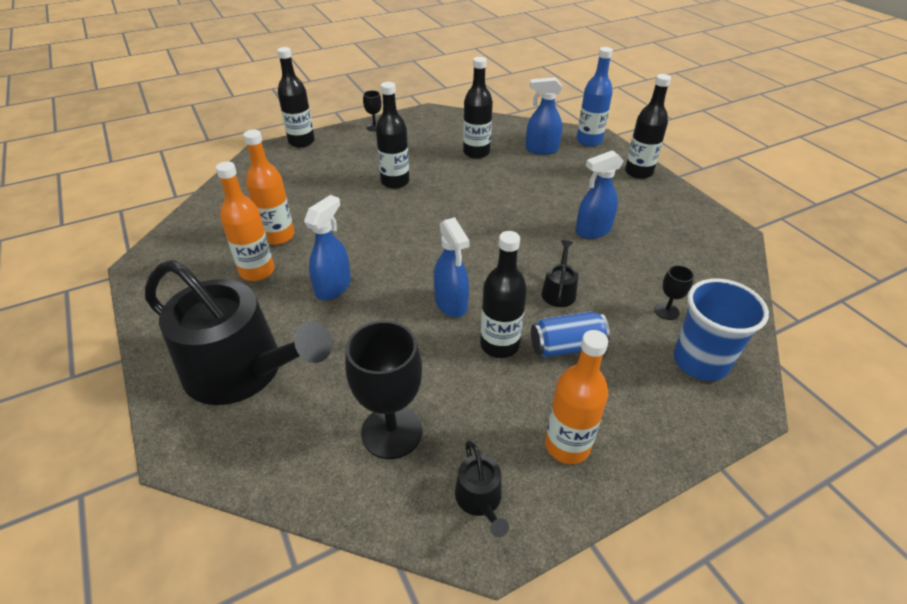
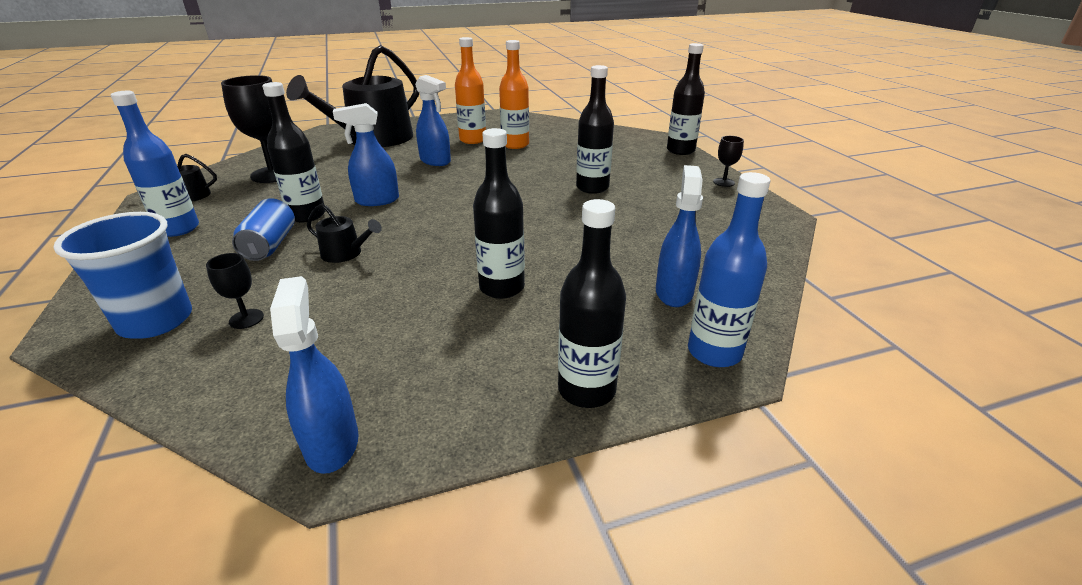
camera: 100 degrees right, 10 degrees down
(476, 152) = (661, 238): black bottle -> black bottle (502, 287)
(567, 445) = (178, 229): orange bottle -> blue bottle
(592, 231) = (436, 297): blue spray bottle -> blue spray bottle (332, 443)

